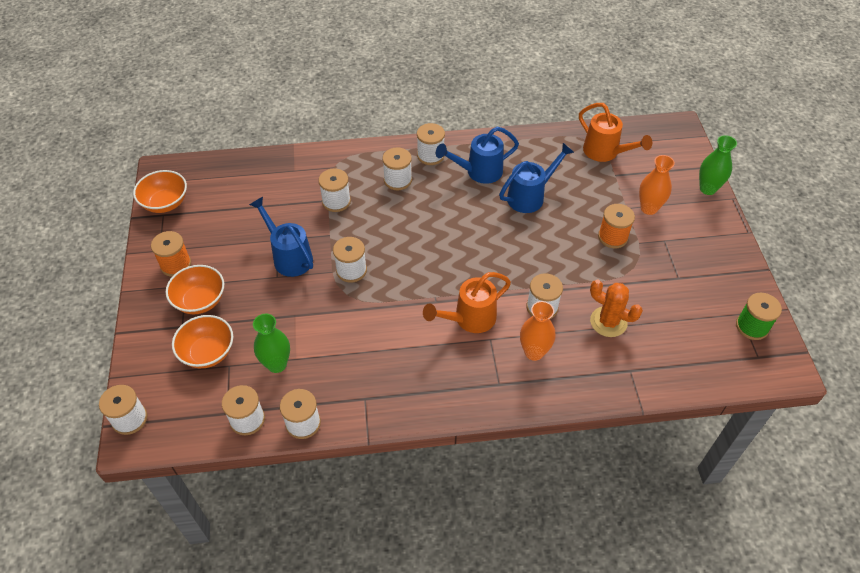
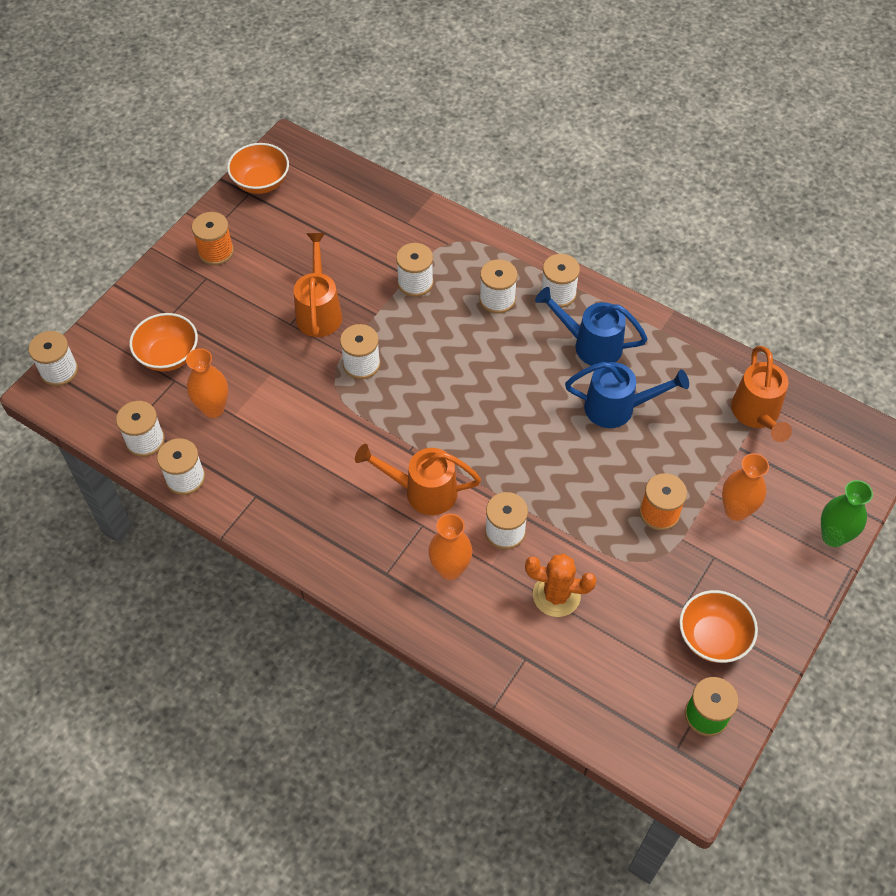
camera: 40 degrees right, 5 degrees up
(200, 301) = (205, 301): orange bowl -> orange bowl (712, 637)
(277, 364) = (213, 408): green vase -> orange vase
(289, 257) = (319, 311): blue watering can -> orange watering can
(608, 322) = (556, 595): orange cactus -> orange cactus turned 60 degrees counterclockwise

